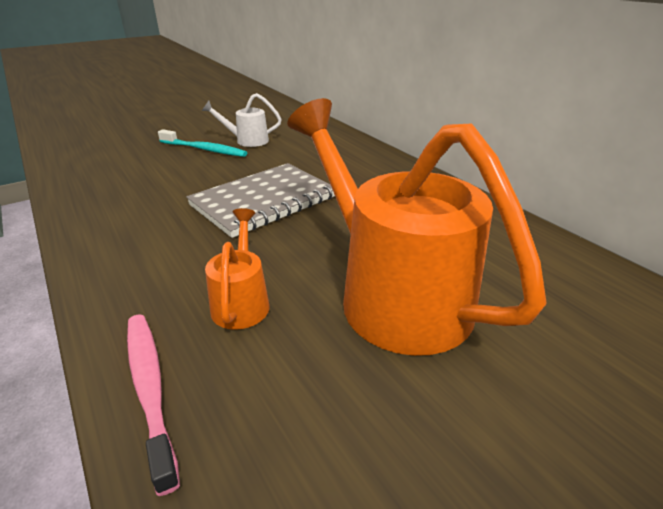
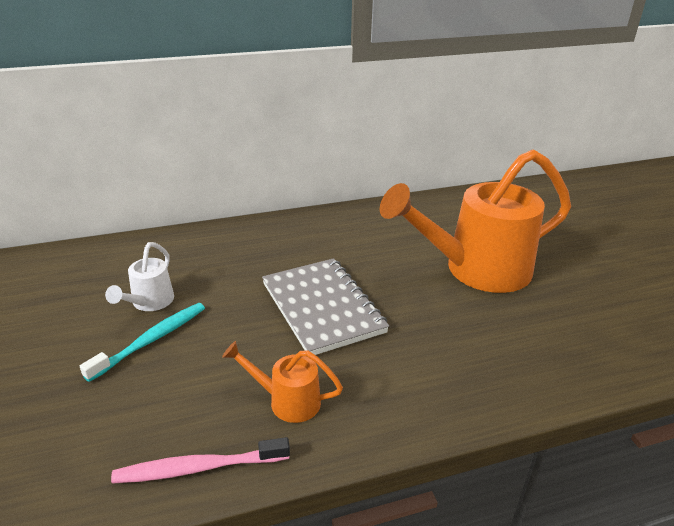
camera: 75 degrees left, 0 degrees up
(150, 388) = (561, 382): pink toothbrush -> pink toothbrush (198, 468)
(241, 301) = (476, 335): orange watering can -> orange watering can (287, 401)

